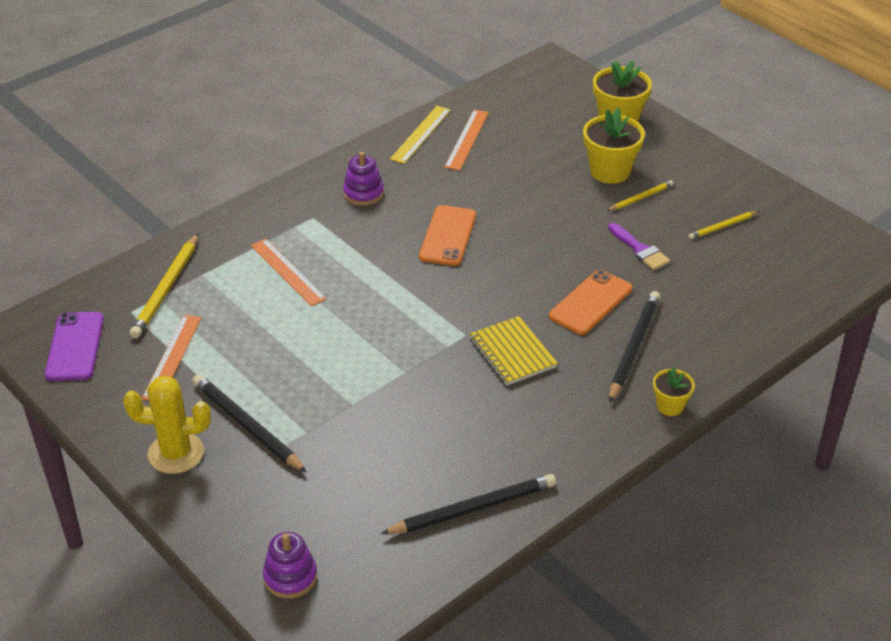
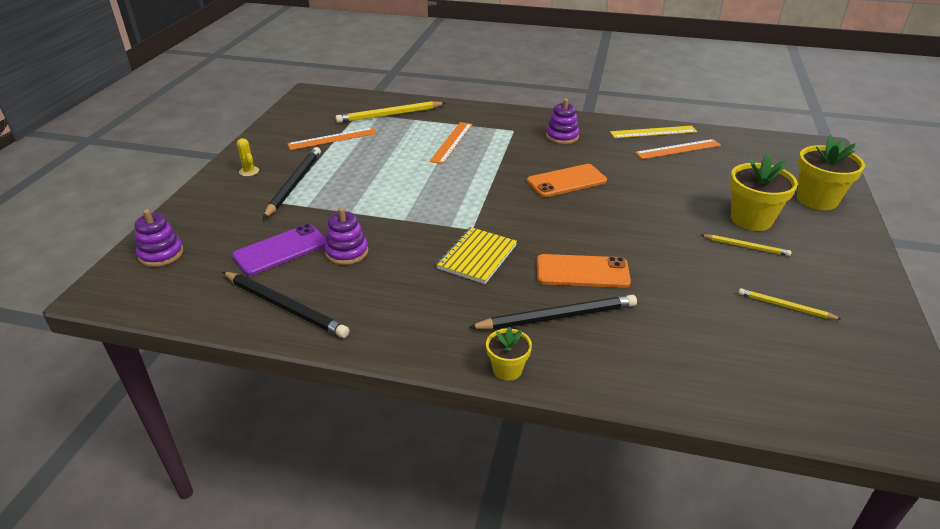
camera: 55 degrees right, 5 degrees down
(75, 346) = (312, 111): purple phone -> purple phone (280, 250)
(176, 453) = (249, 171): yellow cactus -> yellow cactus, size x0.49
(423, 434) = (347, 252): none -> purple stacking toy
(640, 250) = (682, 271): purple brush -> none

